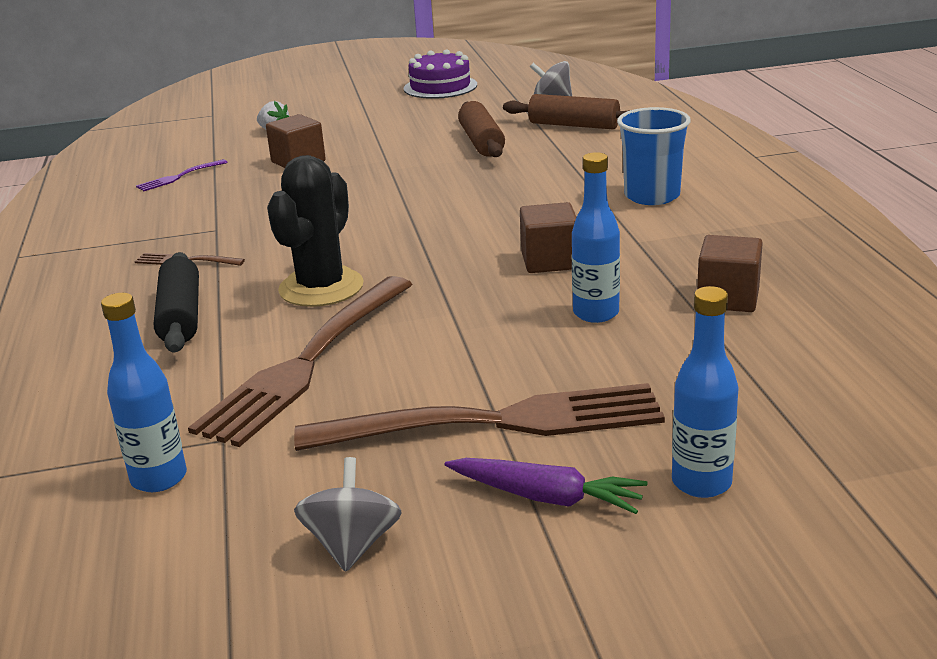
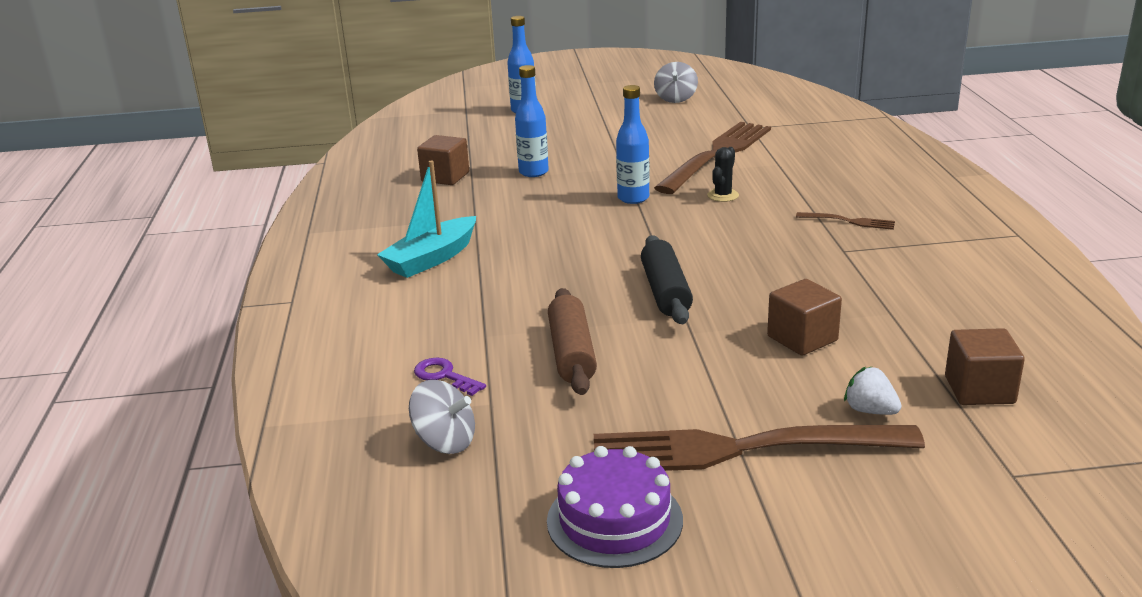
camera: 175 degrees left, 0 degrees up
(159, 478) = (774, 116): blue bottle -> blue bottle (633, 198)
(179, 177) = (943, 325): purple fork -> none
(181, 316) = (819, 182): black rolling pin -> black rolling pin (665, 292)
(321, 288) = (723, 195): black cactus -> black cactus, size x0.49
(495, 422) = (609, 129): brown fork -> brown fork (740, 449)
(546, 497) = (592, 108): purple carrot -> none
(550, 261) = (549, 206): brown cube -> brown cube (979, 390)
(574, 125) = (444, 376): brown rolling pin -> purple key
(652, 196) = (432, 258): blue cup -> turquoise boat

